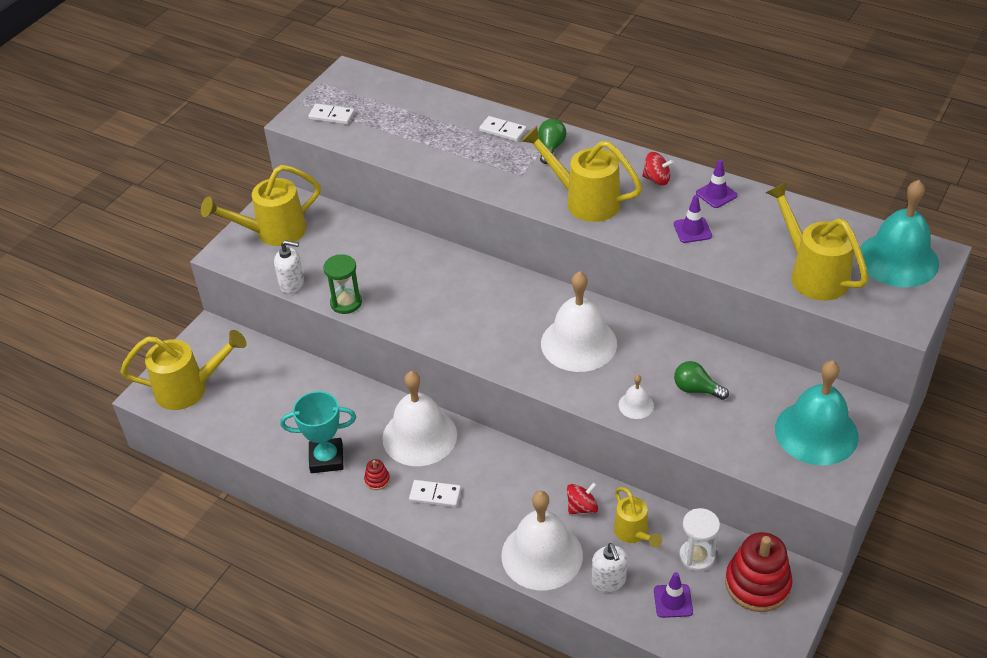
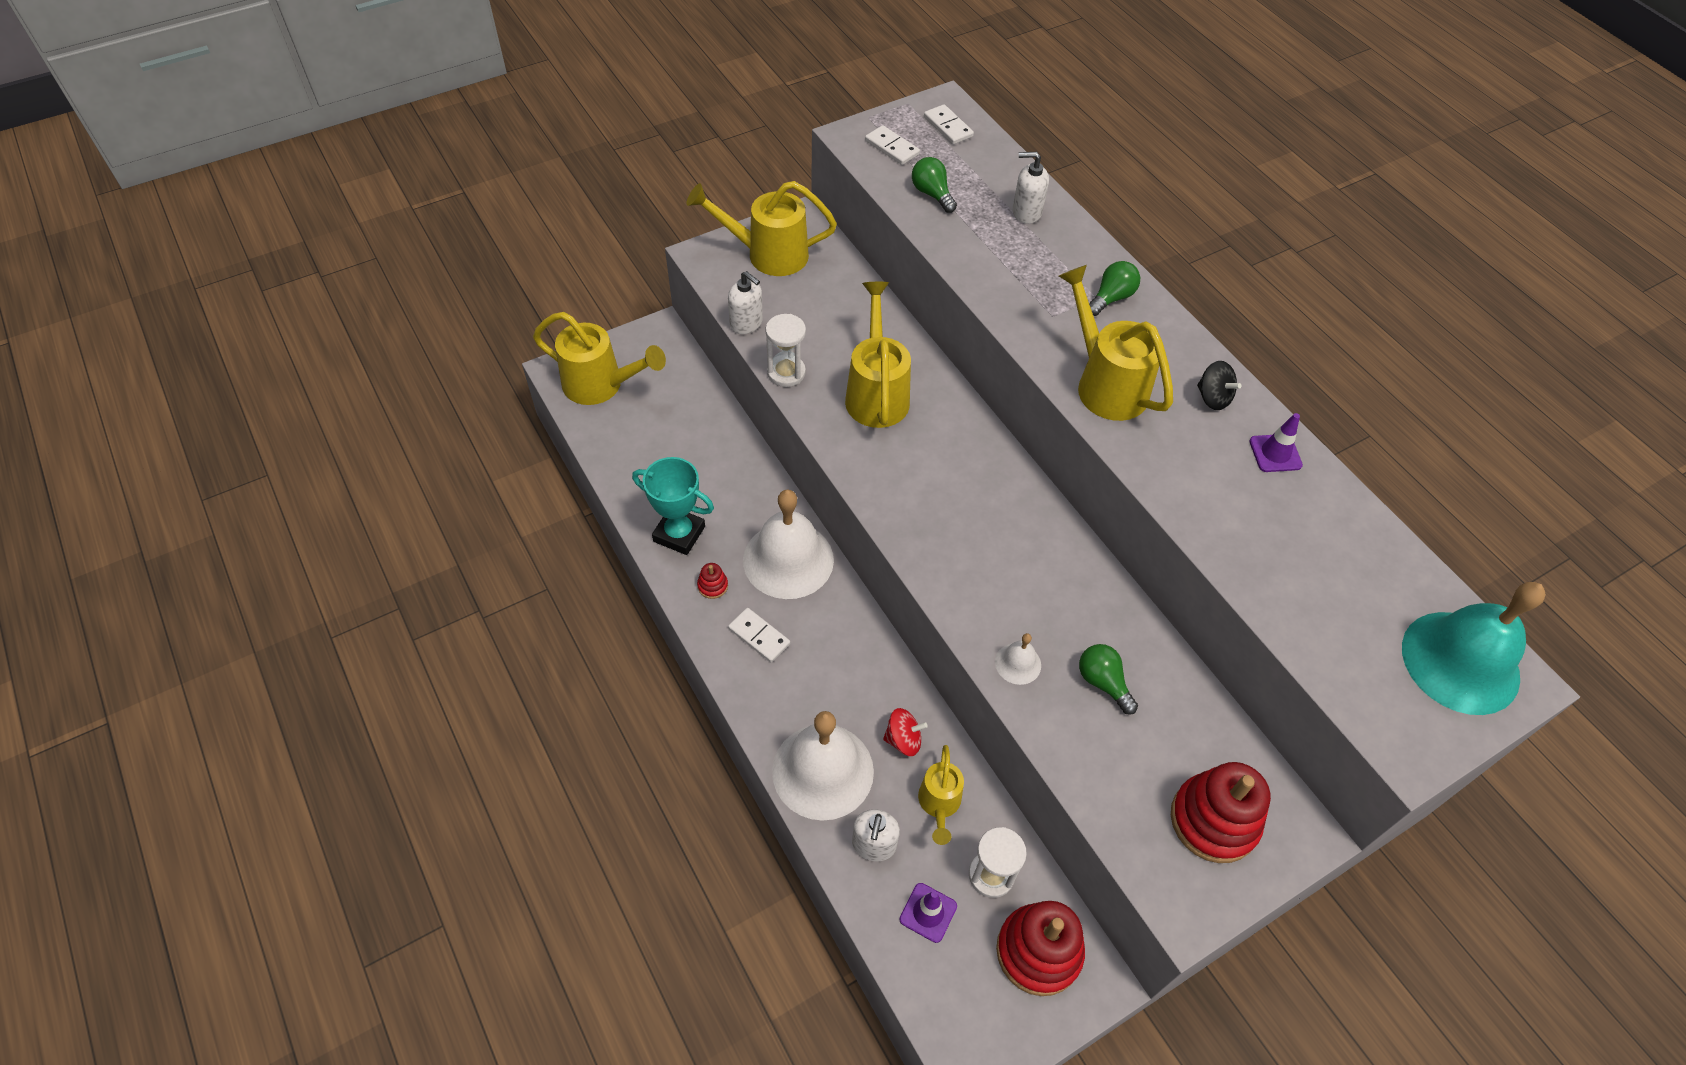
camera: 25 degrees right, 10 degrees up
(346, 303) = (786, 372): green hourglass -> white hourglass
(383, 134) = (932, 194): none -> green light bulb
(456, 119) = (1026, 212): none -> white soap dispenser
(502, 131) = (1069, 251): white domino -> white domino (948, 127)
(578, 343) = (1004, 551): white bell -> none
(656, 179) = (1213, 398): red spinning top -> black spinning top
(692, 230) = (1212, 486): purple traffic cone -> none
(813, 274) = (1329, 623): yellow watering can -> yellow watering can (876, 393)
(816, 432) = (1213, 820): turquoise bell -> red stacking toy

